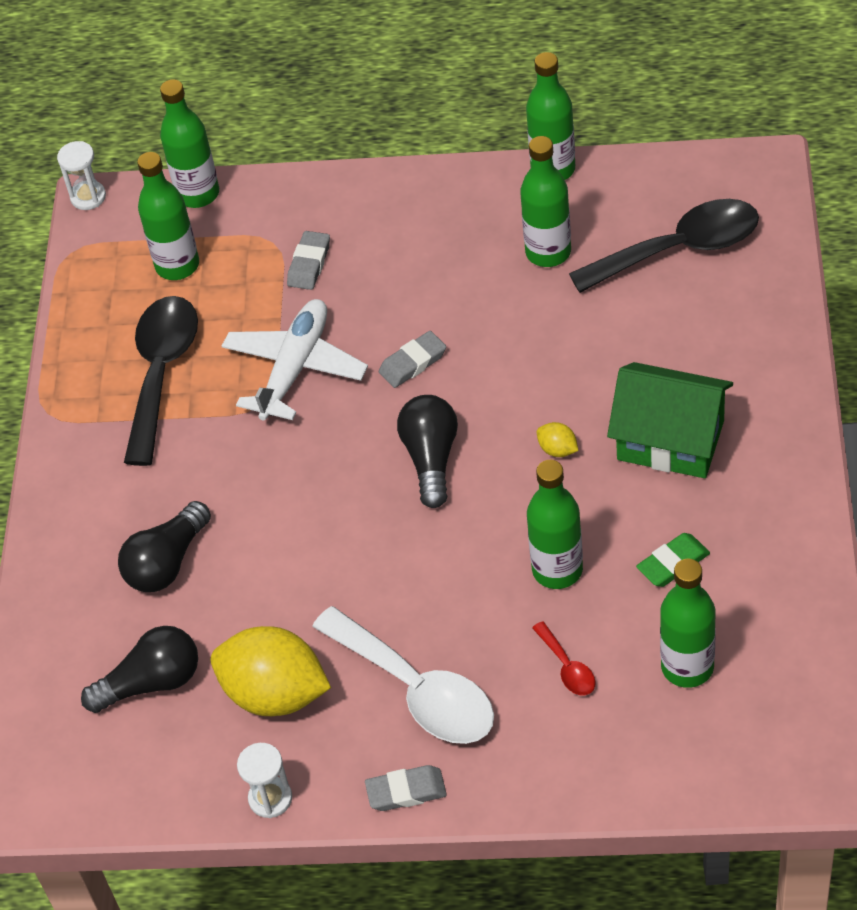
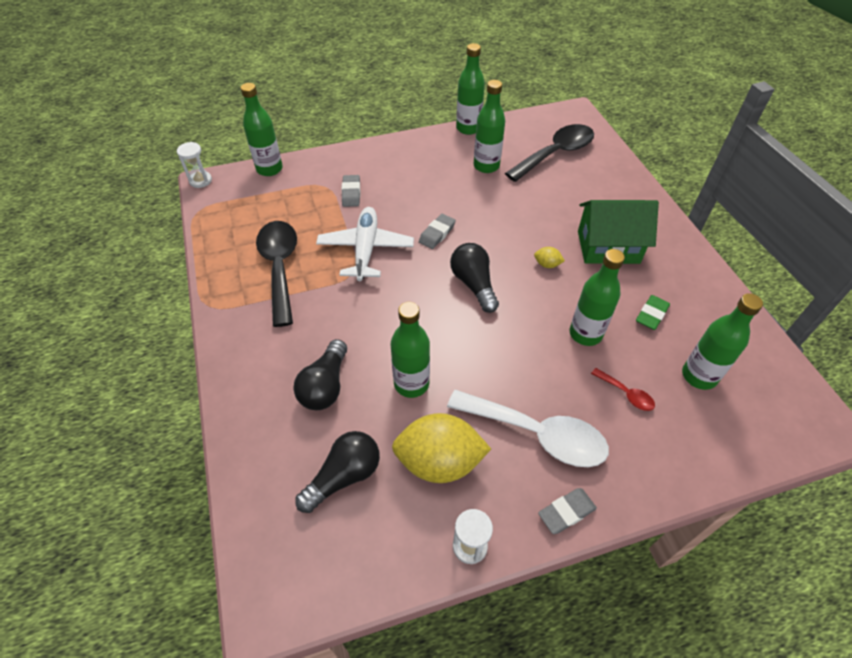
camera: 25 degrees left, 0 degrees up
(177, 265) = (269, 207): green bottle -> green bottle (411, 383)

